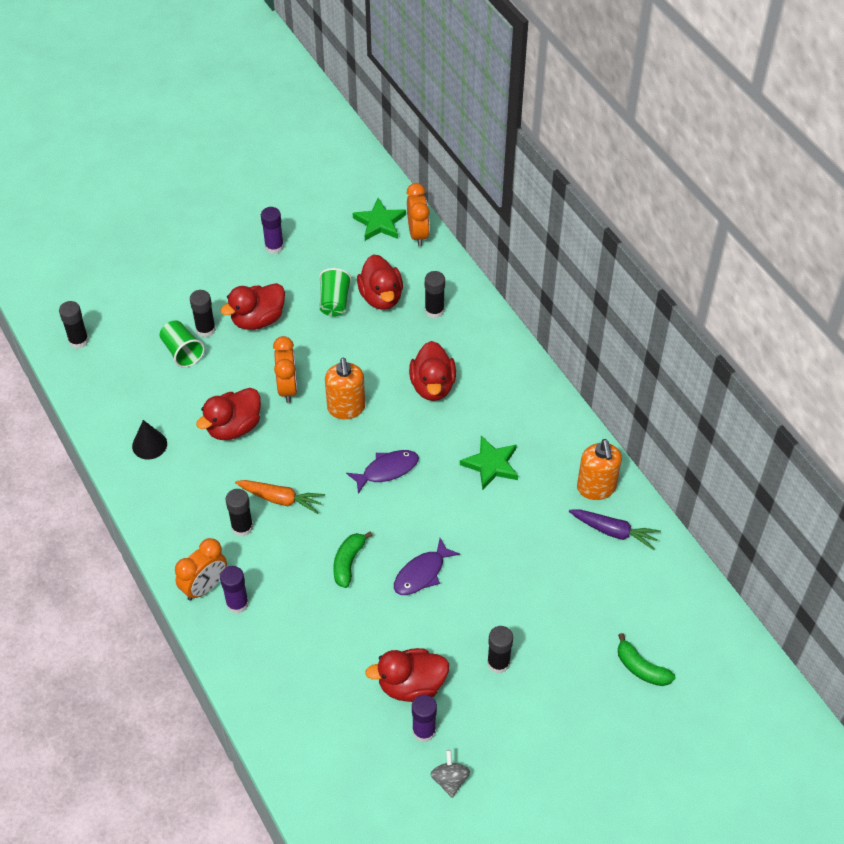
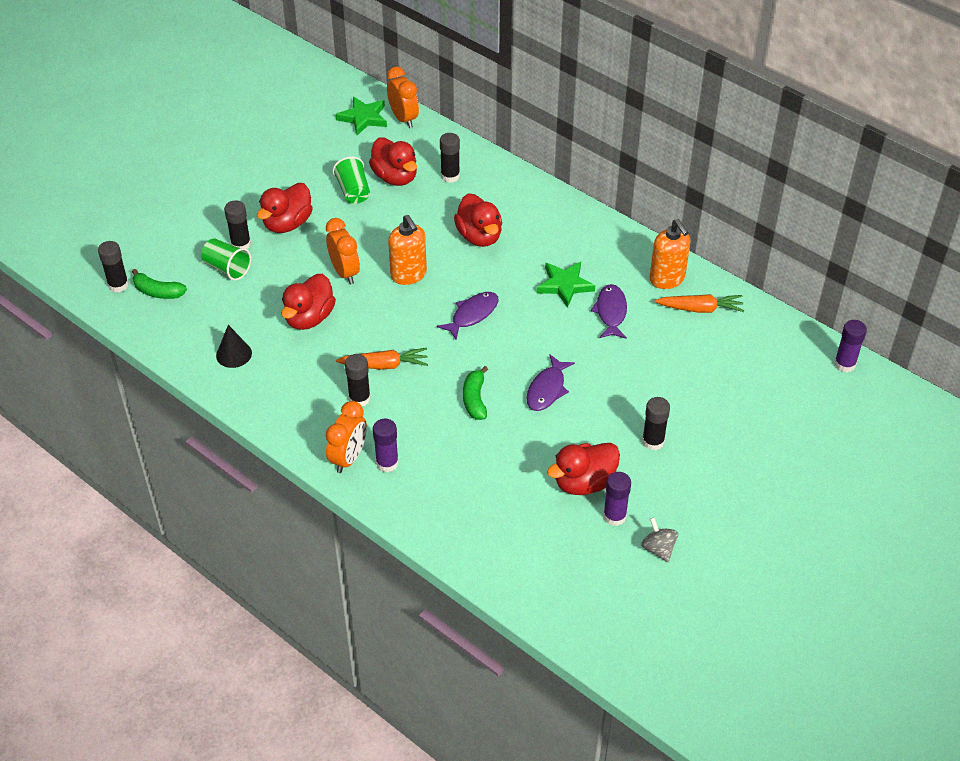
camera: 20 degrees left, 5 degrees down
(274, 247) = (273, 160): purple glue stick -> purple glue stick (844, 364)
(523, 508) = (611, 312): none -> purple fish
(614, 531) = (700, 309): purple carrot -> orange carrot
(641, 668) = (779, 409): green banana -> green banana (158, 292)

